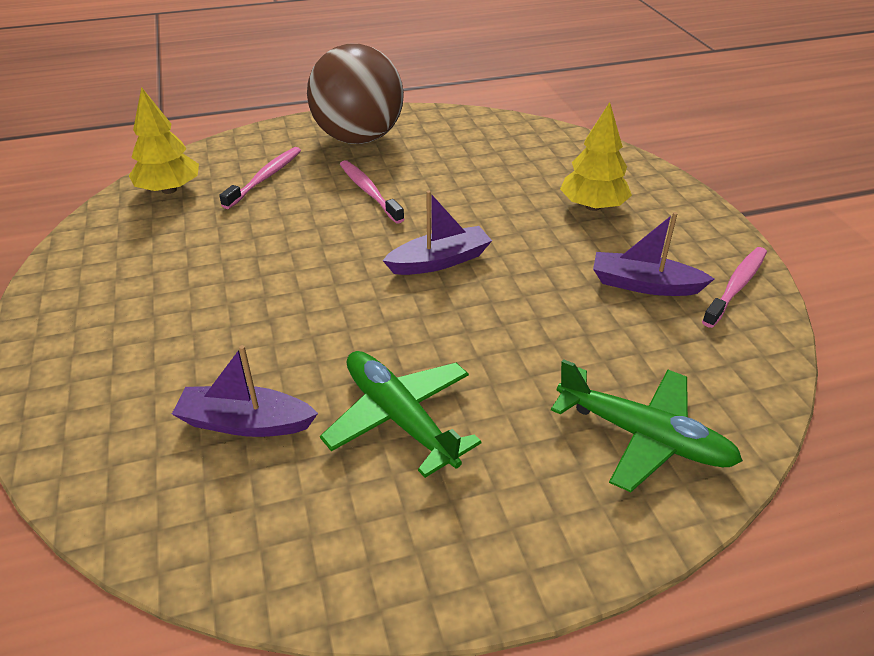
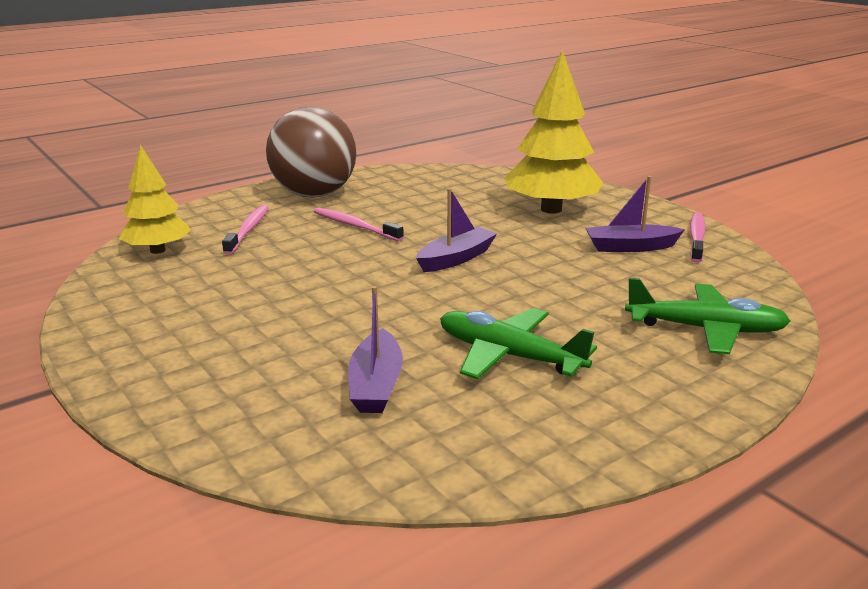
camera: 20 degrees left, 15 degrees down
(245, 423) = (376, 385): purple boat -> purple boat turned 75 degrees counterclockwise
(593, 206) = (551, 209): yellow tree -> yellow tree, size x1.61

